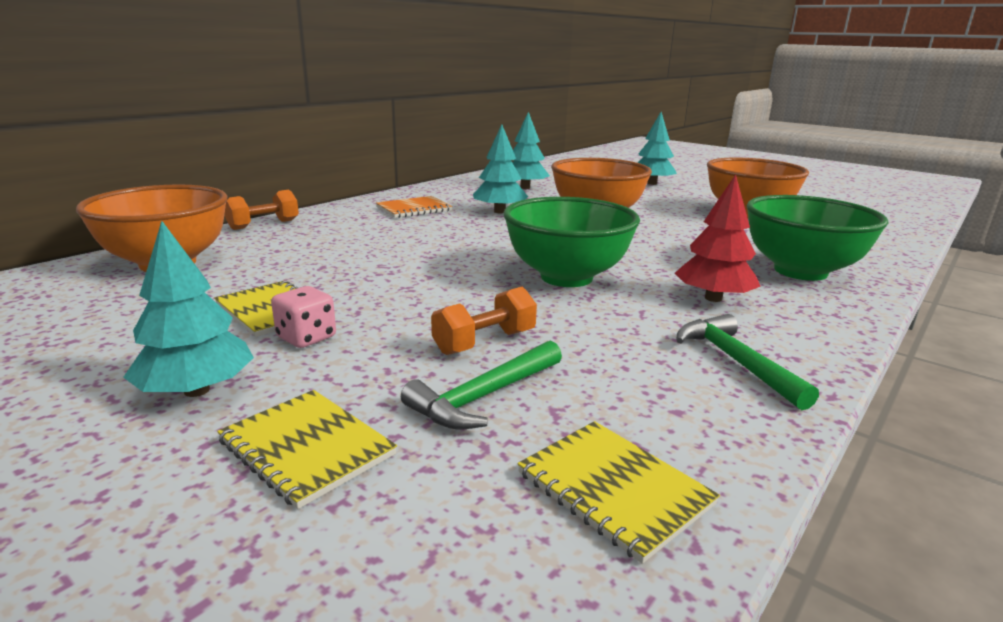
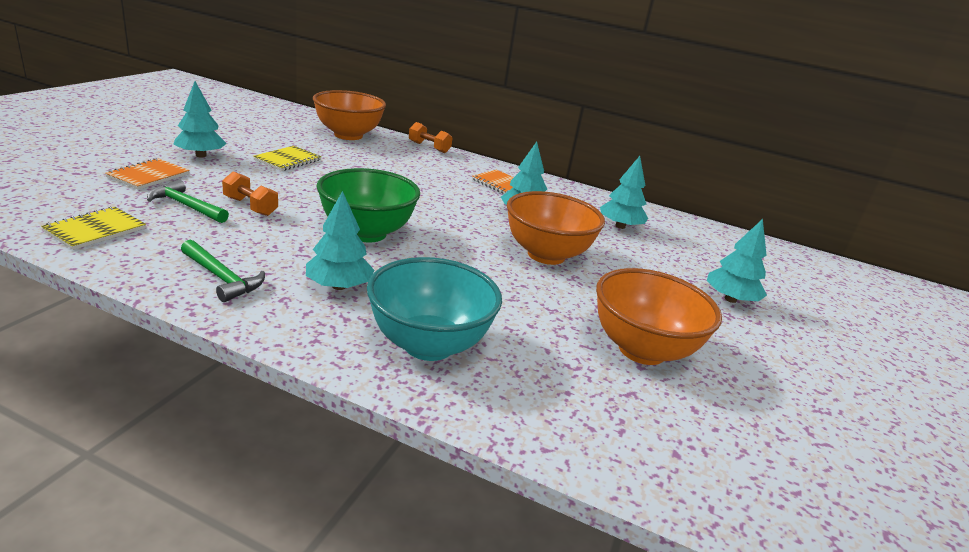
camera: 70 degrees right, 5 degrees up
(306, 338) = (254, 169): pink dice -> none
(307, 448) = (149, 176): yellow notebook -> orange notebook
(713, 298) = (339, 286): red tree -> turquoise tree
(735, 361) = (222, 278): green hammer -> green hammer turned 75 degrees clockwise
(800, 271) = (428, 345): green bowl -> turquoise bowl

